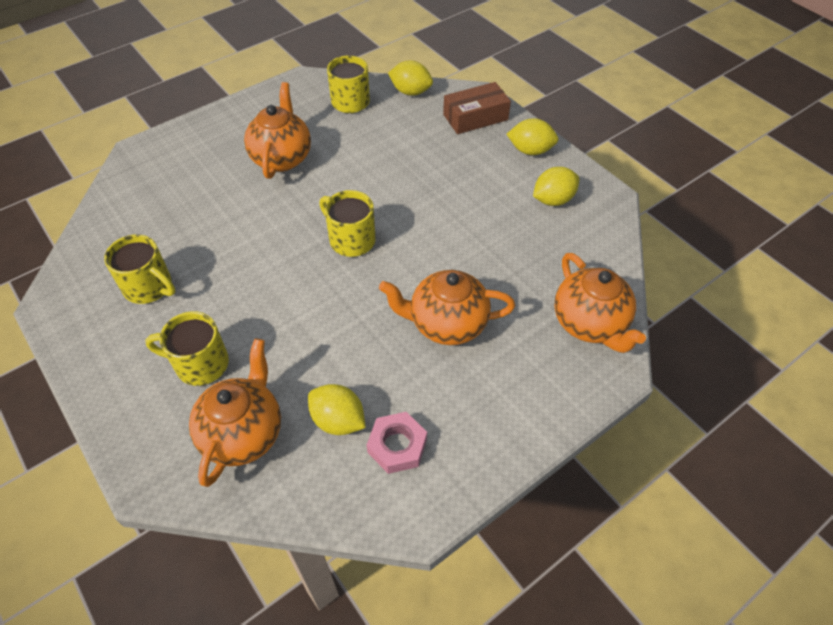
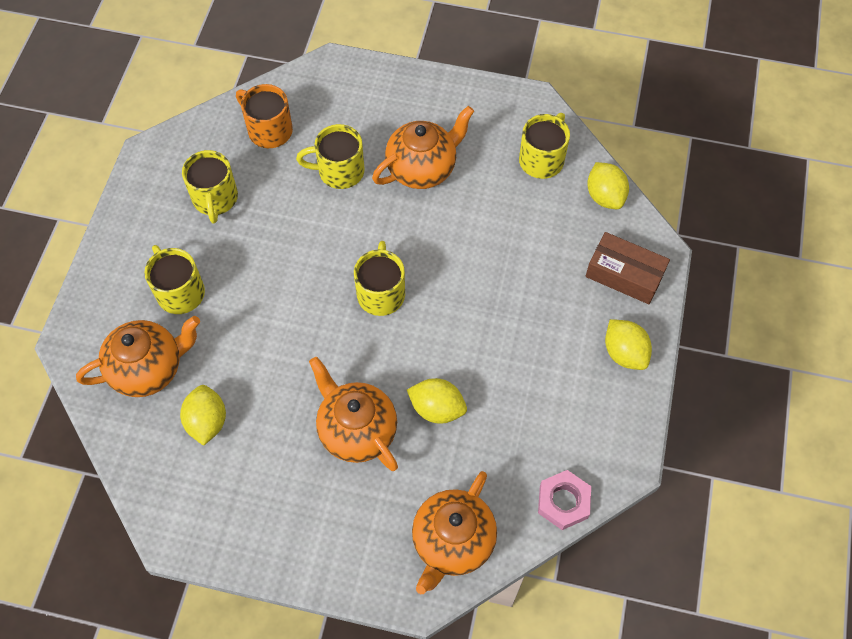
camera: 50 degrees right, 10 degrees up
(137, 218) = (269, 130): none -> orange mug
(225, 201) = (339, 171): none -> yellow mug
(397, 446) = (218, 478): pink nut -> pink nut (563, 502)
(553, 200) = (576, 416): yellow lemon -> yellow lemon (437, 408)

